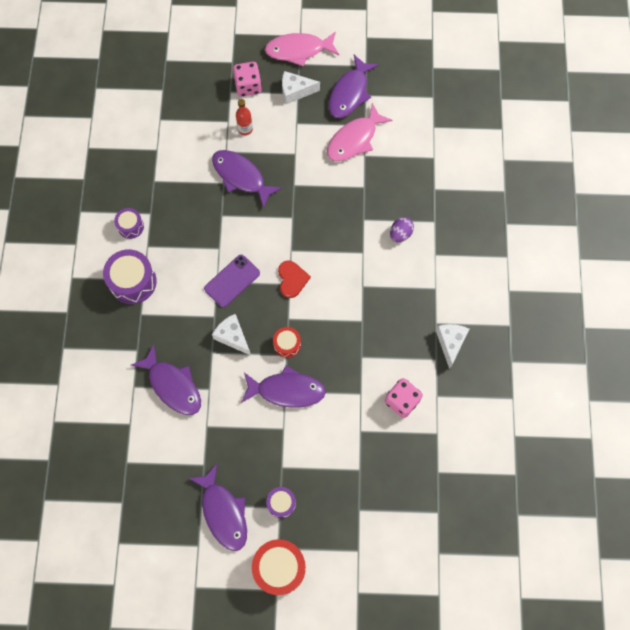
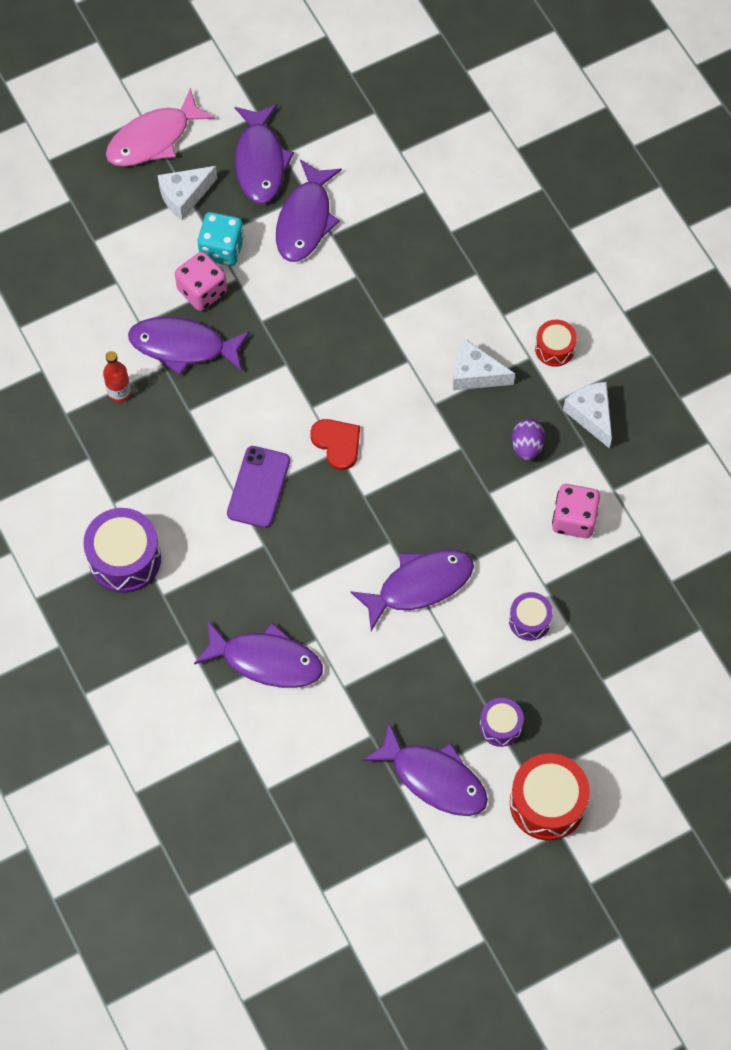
camera: 30 degrees left, 5 degrees down
(131, 226) = (73, 489): purple drum -> purple drum (529, 621)
(233, 337) = (305, 557): white cheese -> white cheese (475, 374)
(245, 129) = (148, 281): red bottle -> red bottle (119, 392)
(248, 86) = (114, 221): pink dice -> pink dice (202, 291)
(287, 344) = (383, 528): red drum -> red drum (554, 348)
(297, 132) = (222, 249): none -> turquoise dice
(354, 139) = (305, 220): pink fish -> purple fish
(400, 234) = (442, 312): purple egg -> purple egg (527, 446)

